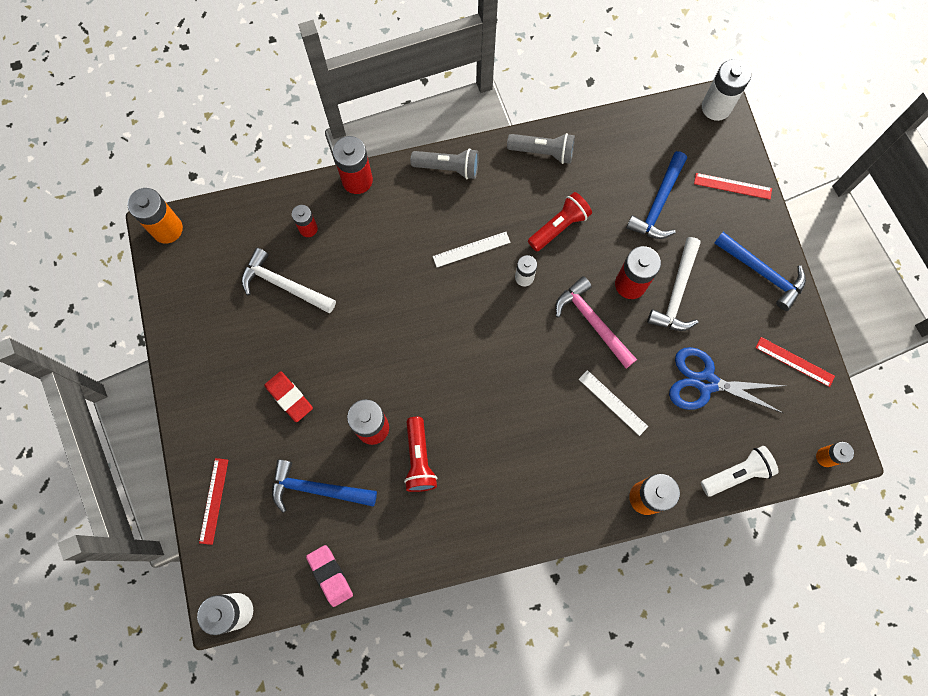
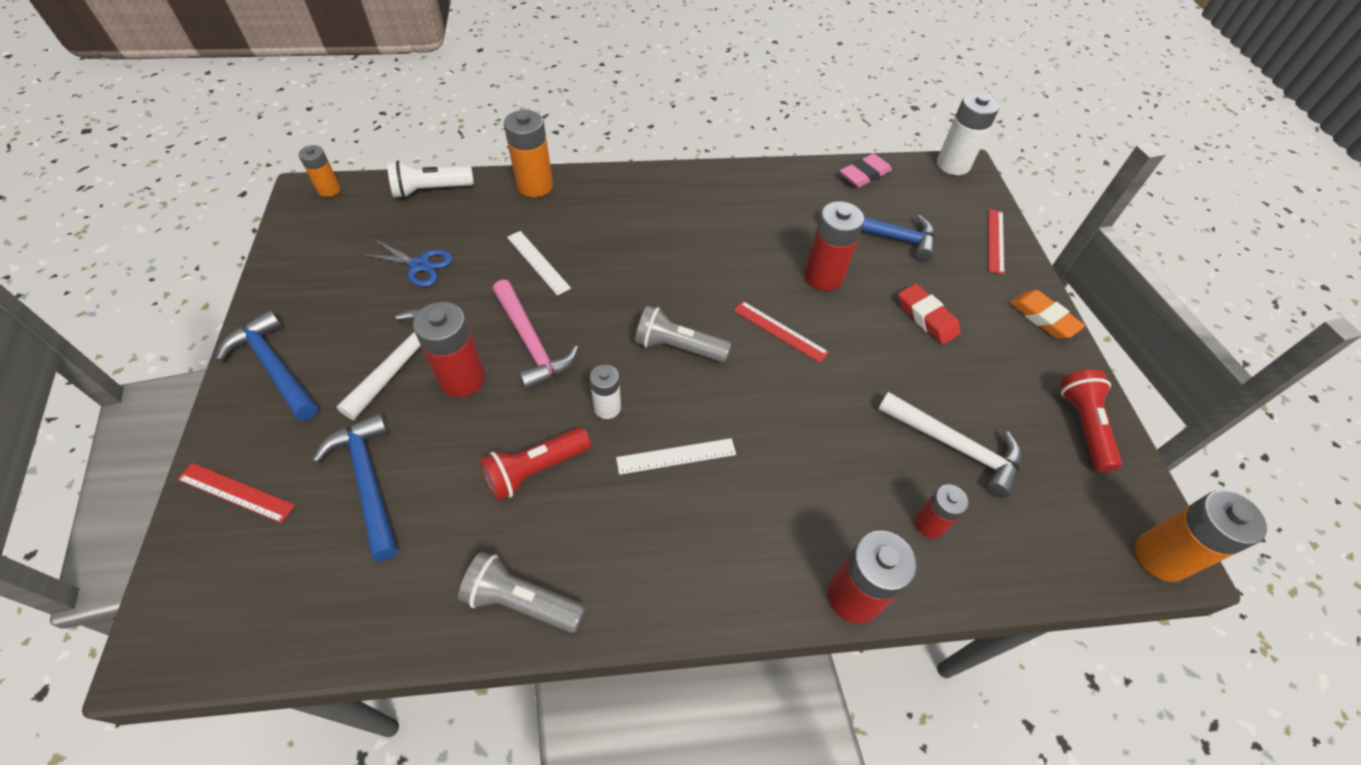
camera: 175 degrees left, 20 degrees down
(192, 413) = (1043, 318): none -> orange eraser
(330, 575) = (864, 175): pink eraser -> pink eraser turned 75 degrees clockwise
(419, 459) = (771, 244): red flashlight -> red flashlight (1083, 426)
(448, 167) = (694, 596): grey flashlight -> grey flashlight (678, 347)
(658, 204) = (368, 481): blue hammer -> blue hammer turned 60 degrees counterclockwise
(706, 382) = (419, 265): blue scissors -> blue scissors, size x0.65
(716, 107) = (169, 644): white battery -> none
(795, 361) = (302, 270): red ruler -> red ruler (780, 331)

